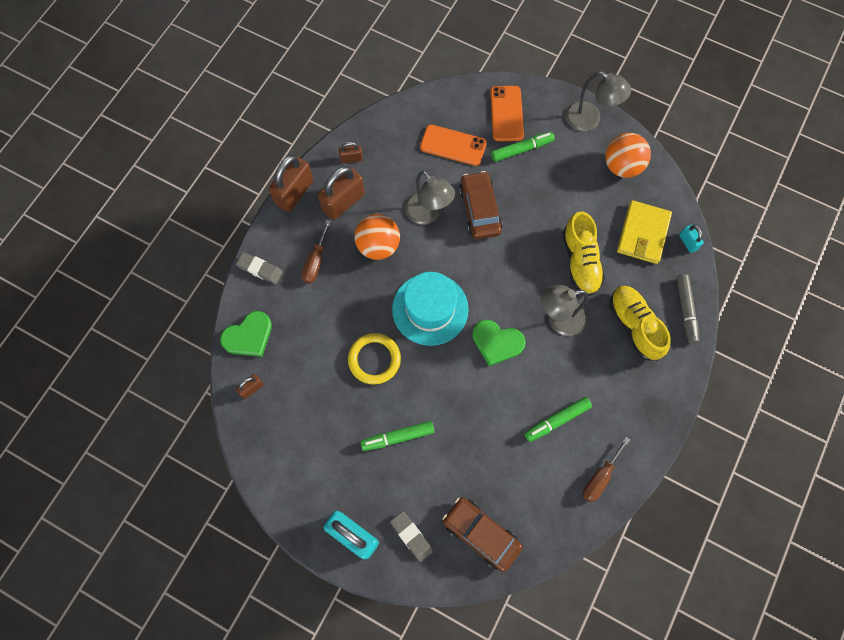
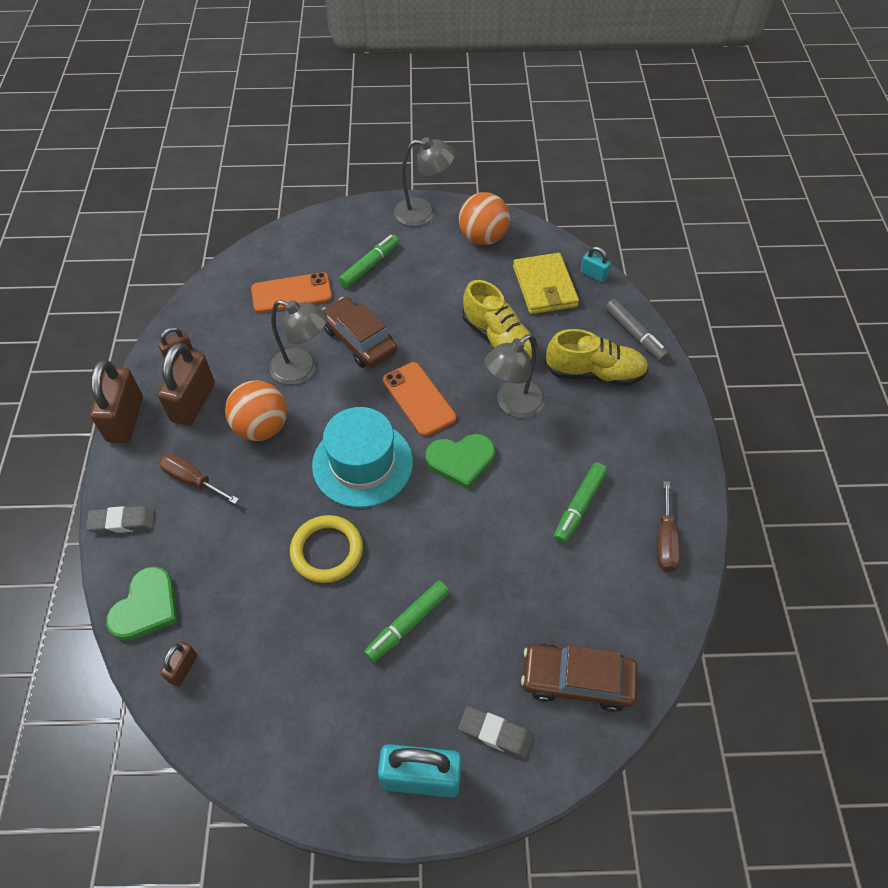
camera: 30 degrees left, 15 degrees down
(315, 261) = (192, 480): brown screwdriver -> brown screwdriver turned 135 degrees clockwise
(506, 113) = (333, 241): orange phone -> orange phone (419, 399)
(634, 326) = (595, 373): yellow shoe -> yellow shoe turned 150 degrees clockwise

